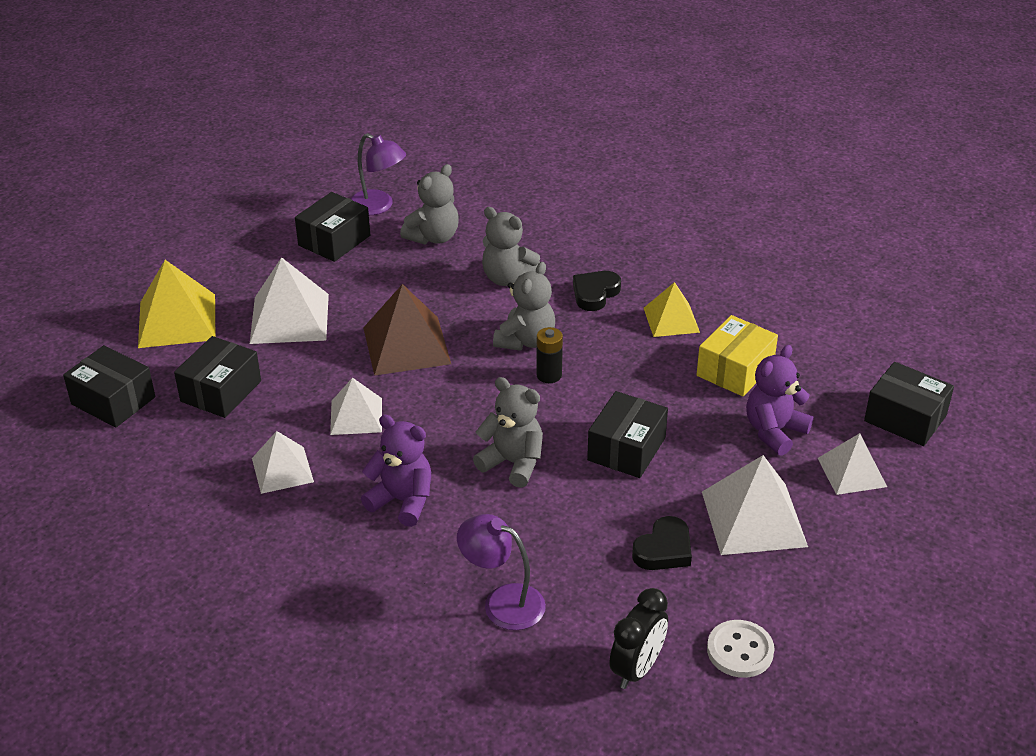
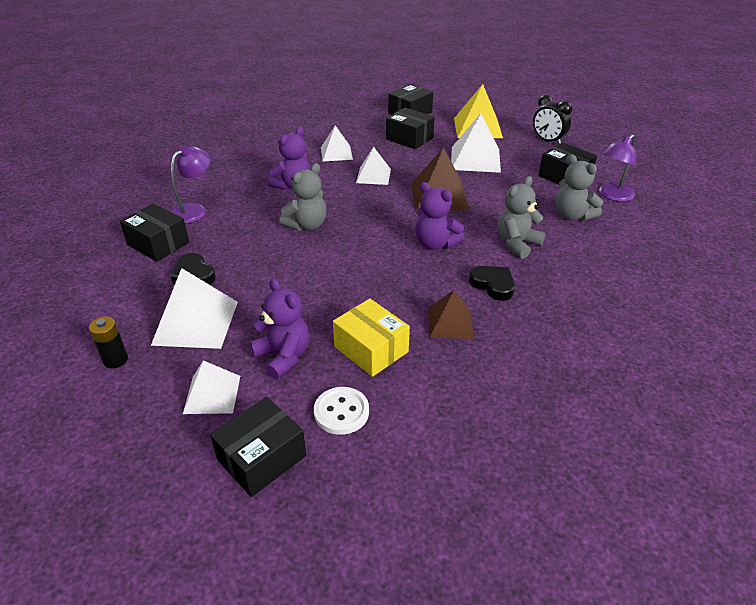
camera: 100 degrees right, 0 degrees up
(526, 340) = (435, 244): grey teddy bear -> purple teddy bear
(549, 375) = (392, 249): black battery -> black battery (115, 360)
(626, 449) = (298, 273): black box -> black box (158, 244)
(637, 669) = (110, 249): black clock -> black clock (548, 141)
(671, 320) = (450, 323): yellow pyramid -> brown pyramid
(740, 650) = (89, 291): white button -> white button (341, 412)

